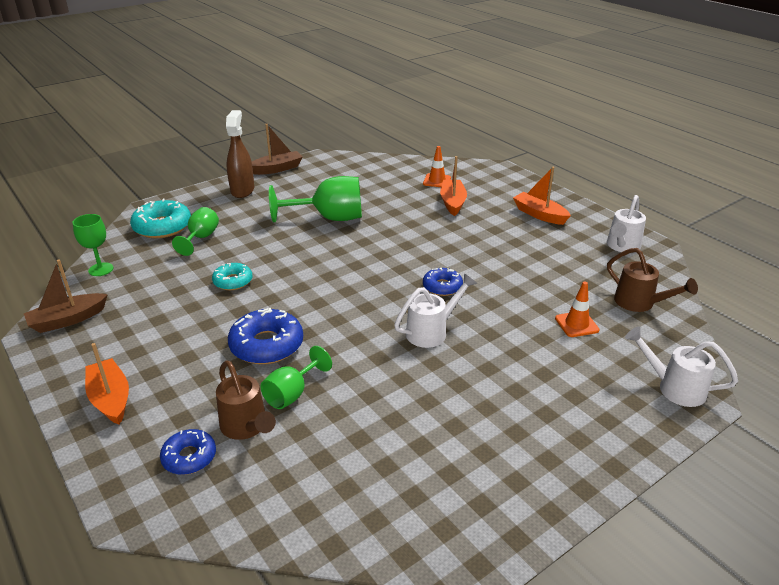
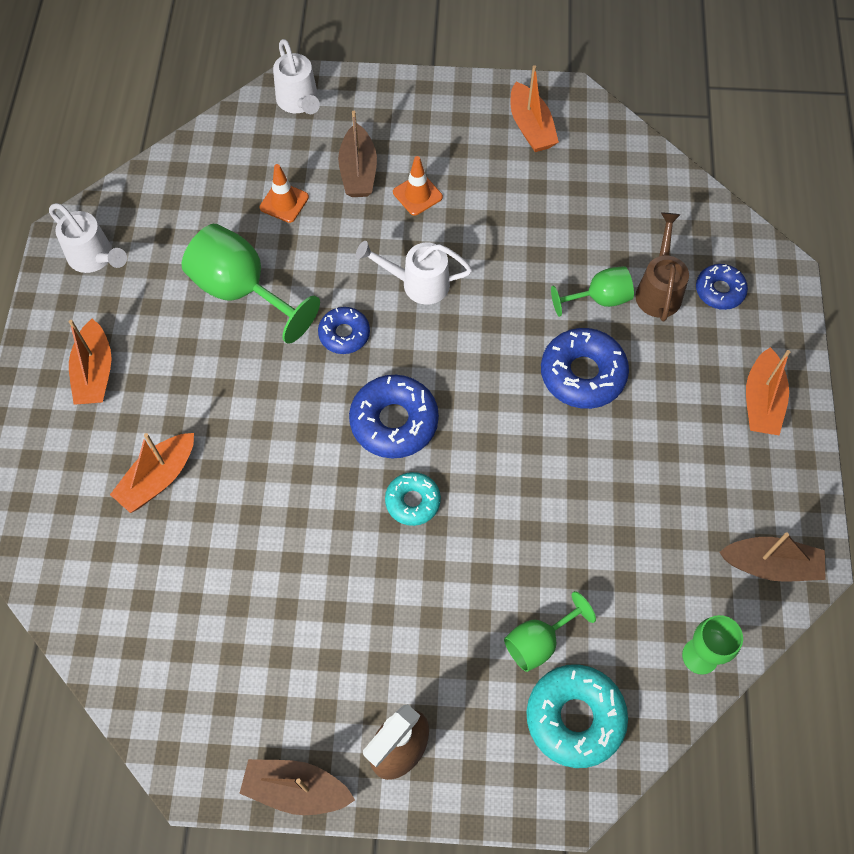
camera: 140 degrees left, 30 degrees up
(233, 281) = (554, 507): turquoise donut -> turquoise donut (412, 501)
(329, 218) = (342, 564): green goblet -> green goblet (242, 291)
(365, 269) = (394, 421): none -> blue donut
(437, 181) = (114, 550): orange traffic cone -> orange traffic cone (417, 194)
(483, 493) = (531, 127): none -> orange boat
(562, 370) = (358, 171): none -> brown boat
(622, 246) = (94, 257): white watering can -> white watering can turned 60 degrees clockwise
(639, 303) = (197, 184): brown watering can -> none

